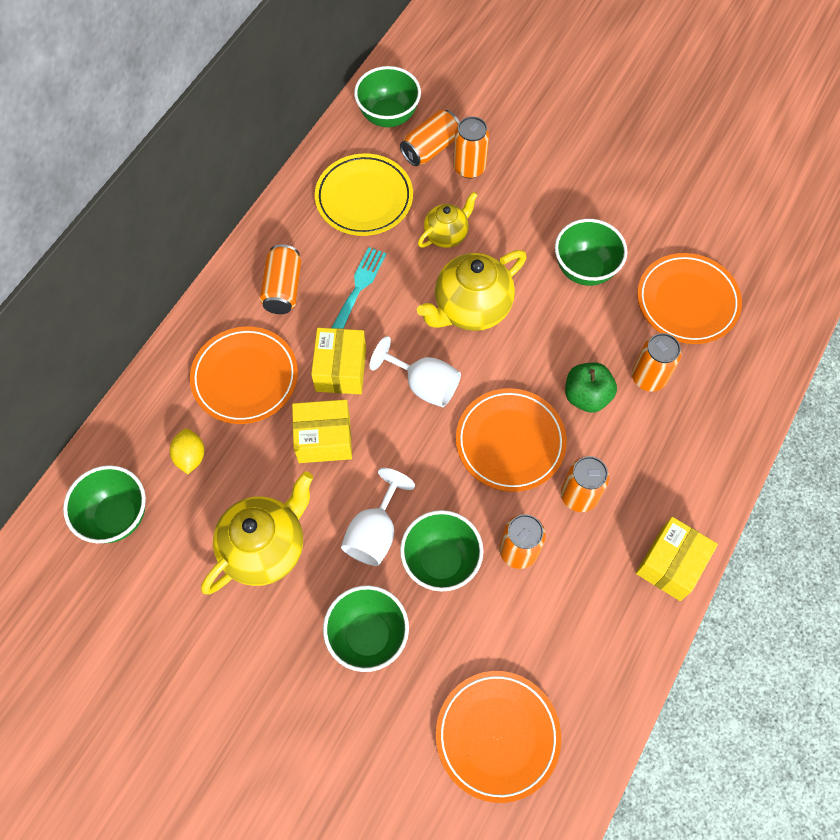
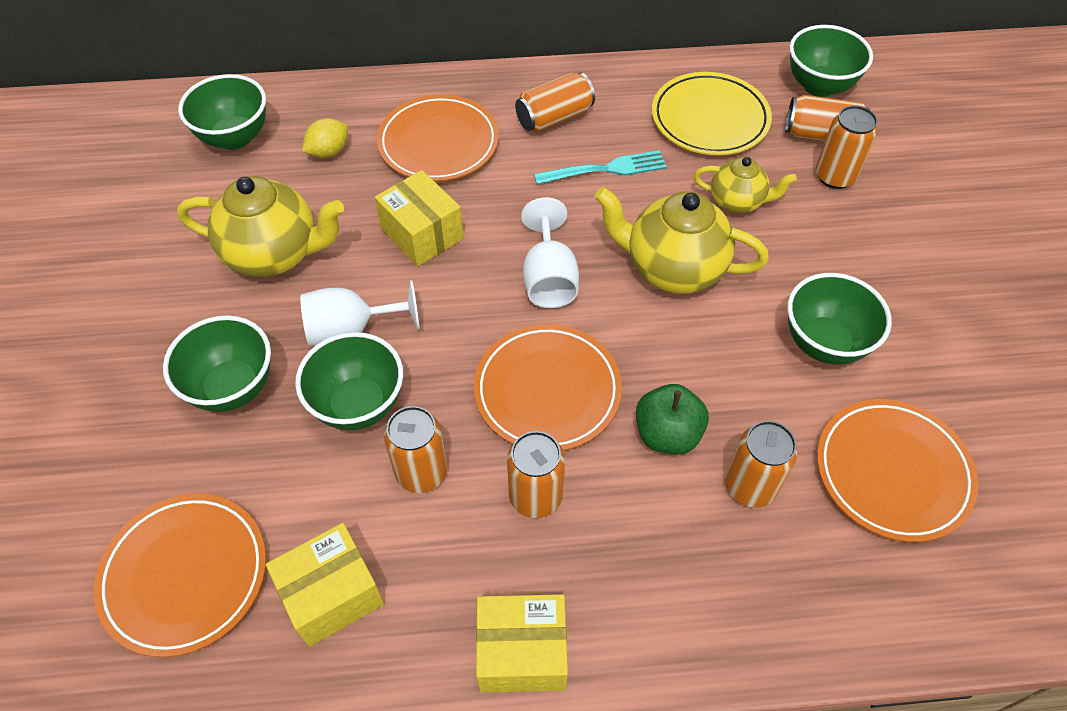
camera: 55 degrees right, 10 degrees down
(341, 370) = (507, 205): yellow box -> yellow box (332, 594)

